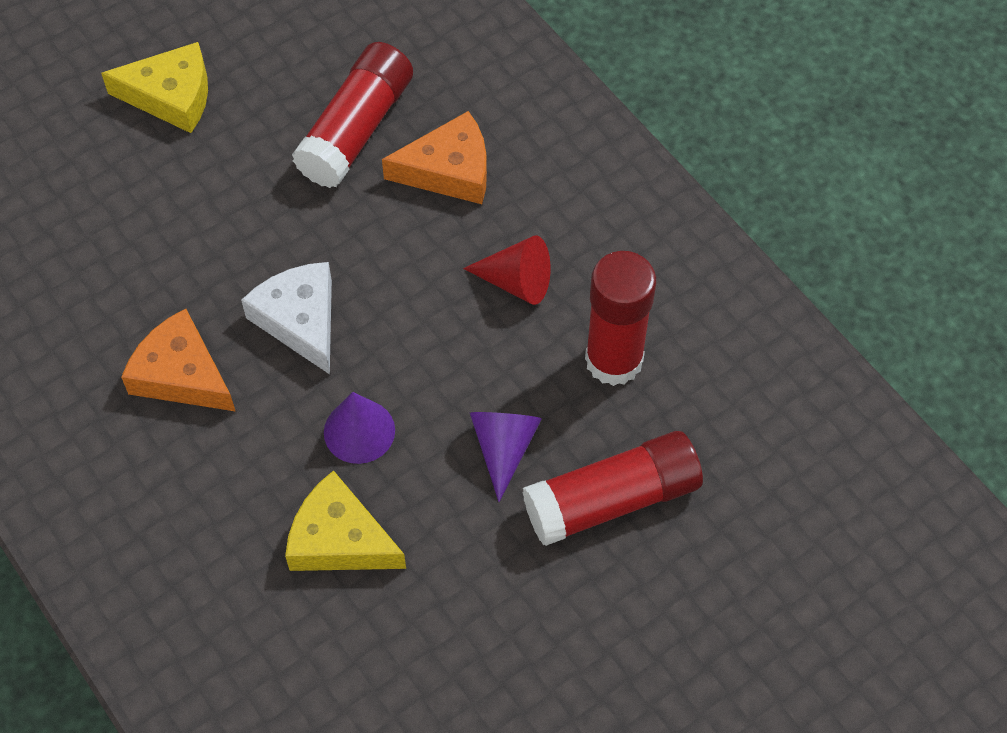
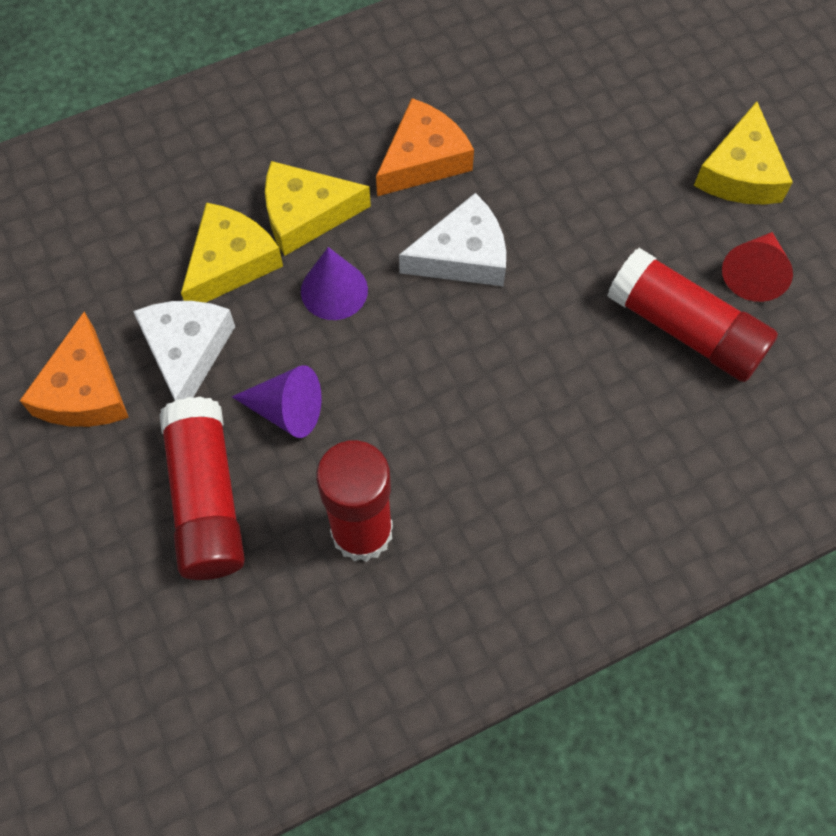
camera: 100 degrees right, 5 degrees up
(268, 477) = (305, 215): none -> yellow cheese
(449, 170) = (623, 410): orange cheese -> orange cheese (84, 390)
(455, 558) = (186, 352): none -> white cheese
(516, 282) = (473, 453): red cone -> red cone (754, 274)

